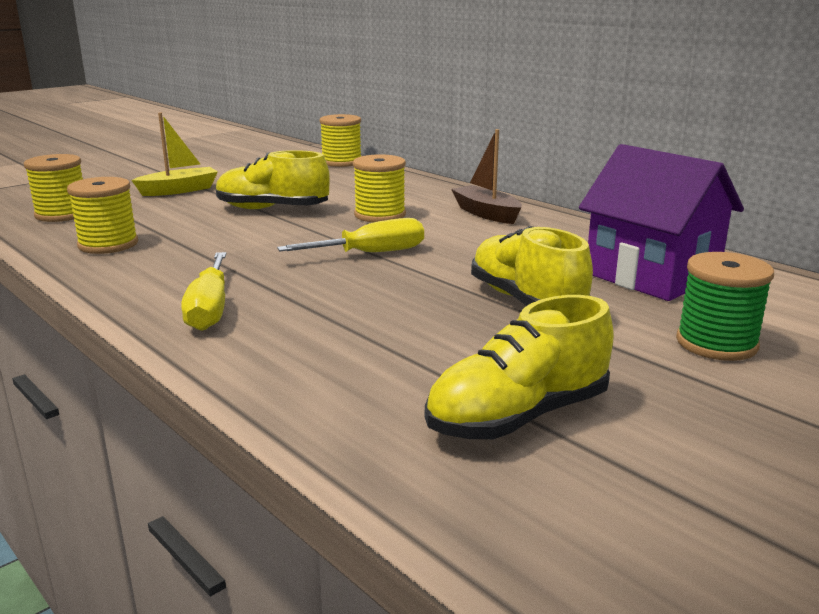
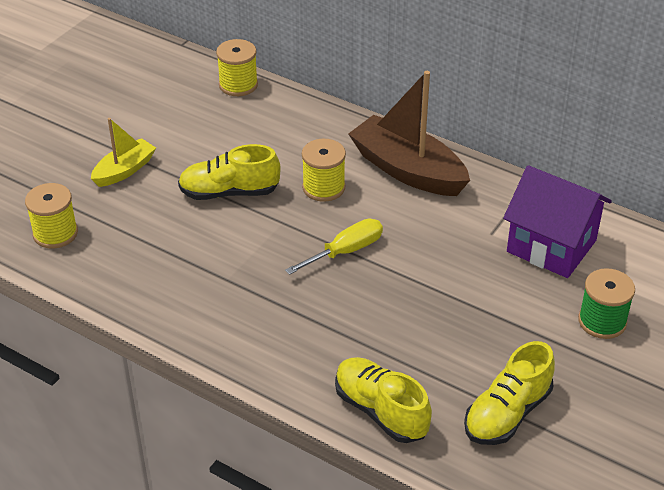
camera: 15 degrees left, 20 degrees up
(108, 244) = (135, 275): yellow spool -> none
(209, 309) = (273, 347): yellow screwdriver -> none
(486, 213) = (407, 170): brown boat -> brown boat, size x1.80
(526, 301) = (477, 296): yellow shoe -> yellow shoe (381, 411)

